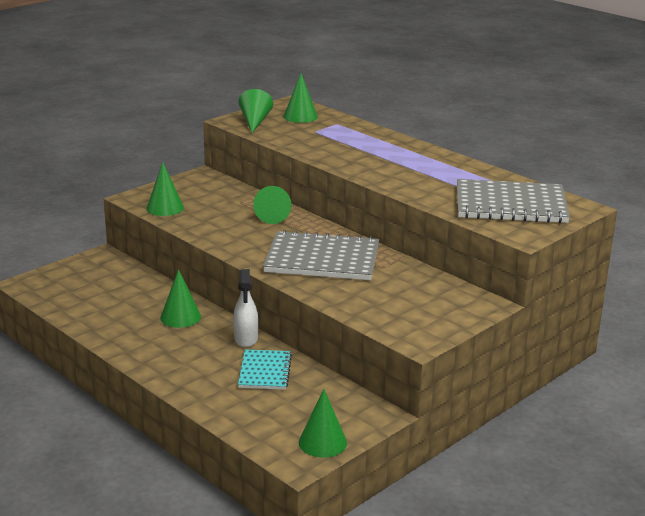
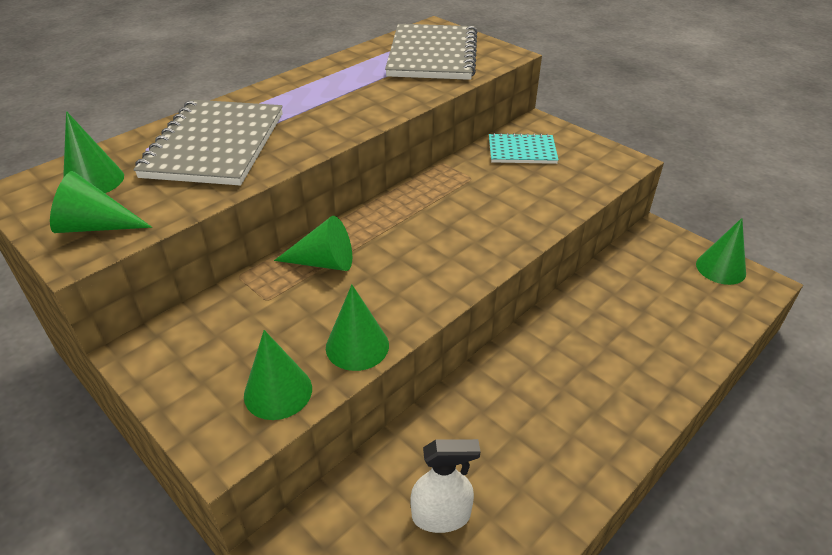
camera: 90 degrees left, 15 degrees up
(180, 317) = (499, 405): green cone -> green cone (357, 346)
(246, 339) = (541, 333): white spray bottle -> white spray bottle (441, 516)
(265, 371) = (610, 313): turquoise notebook -> turquoise notebook (522, 151)
(322, 259) = (458, 219): grey notebook -> grey notebook (215, 145)

